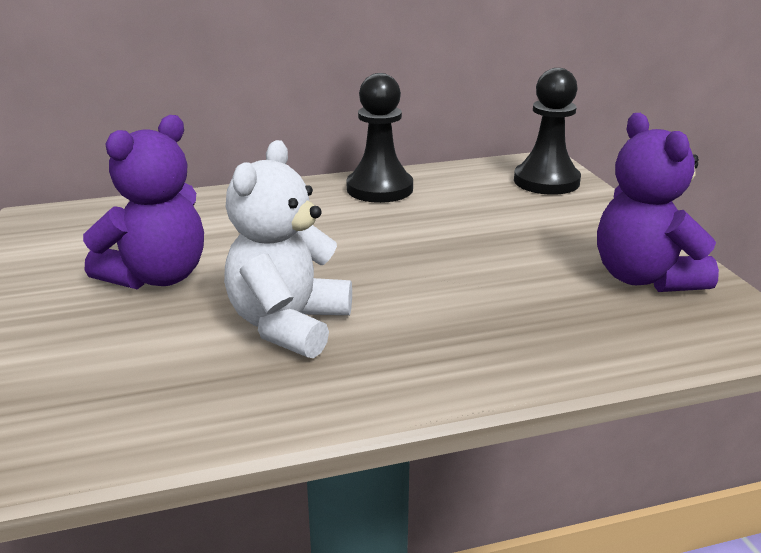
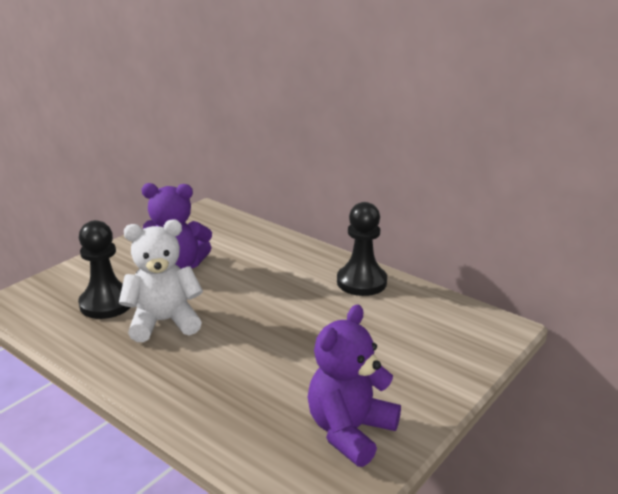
camera: 55 degrees right, 0 degrees up
(546, 181) = (466, 339): black pawn -> black pawn (106, 303)

